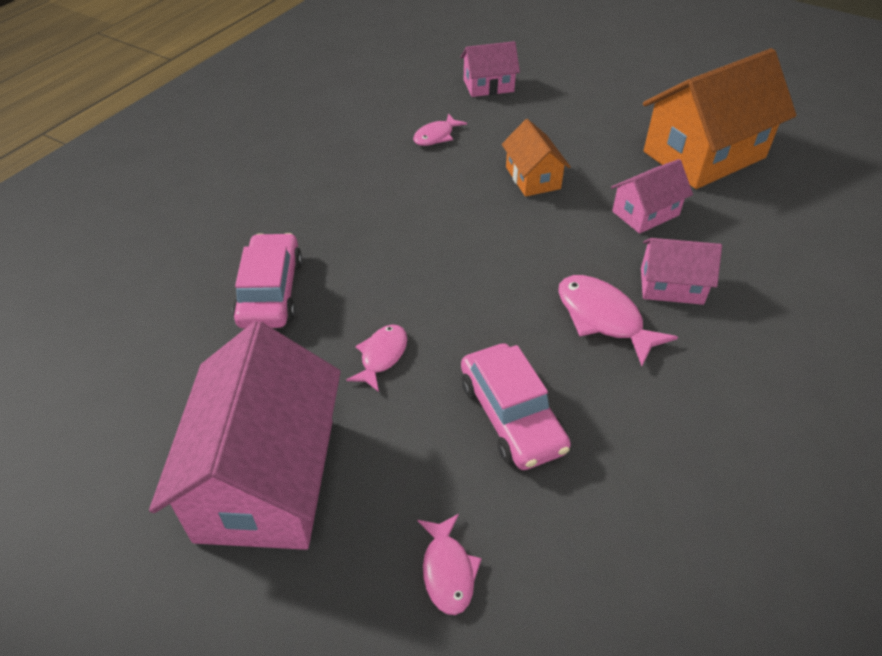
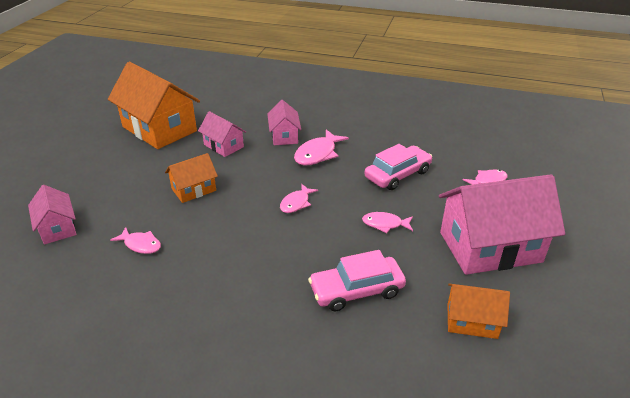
camera: 105 degrees left, 10 degrees down
(153, 390) = (472, 321): none -> orange house
(470, 268) = (296, 203): none -> pink fish

